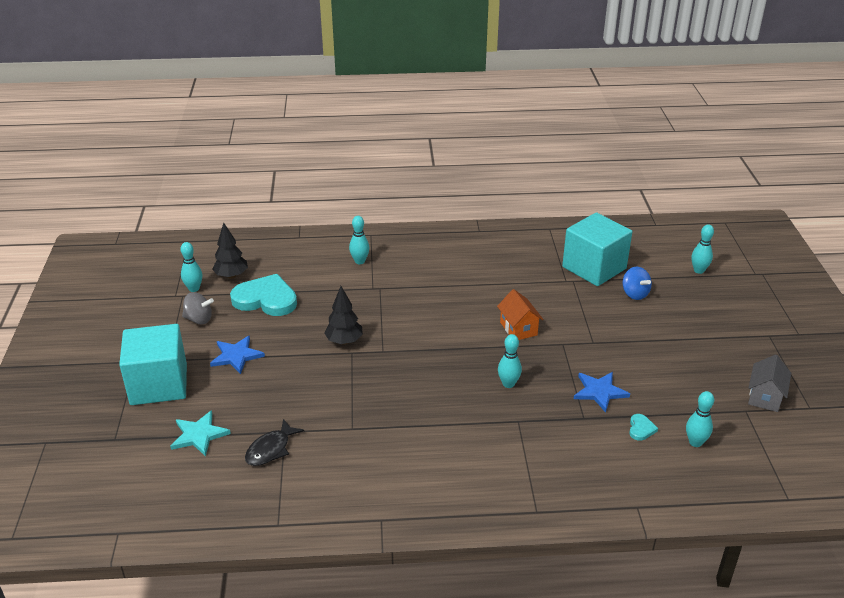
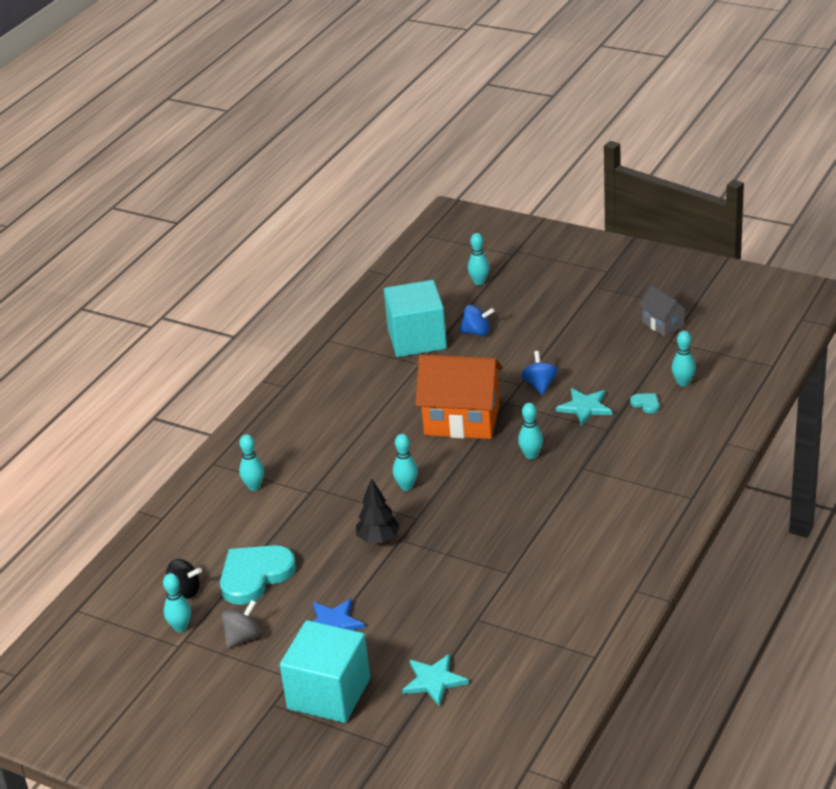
camera: 55 degrees left, 0 degrees up
(231, 276) = (185, 591): black tree -> black spinning top
(270, 449) = (494, 635): black fish -> none
(415, 331) = (406, 486): none -> turquoise bowling pin
(518, 329) = (462, 420): orange house -> orange house, size x1.94
(599, 392) = (585, 407): blue star -> turquoise star
(603, 354) = (540, 385): none -> blue spinning top

